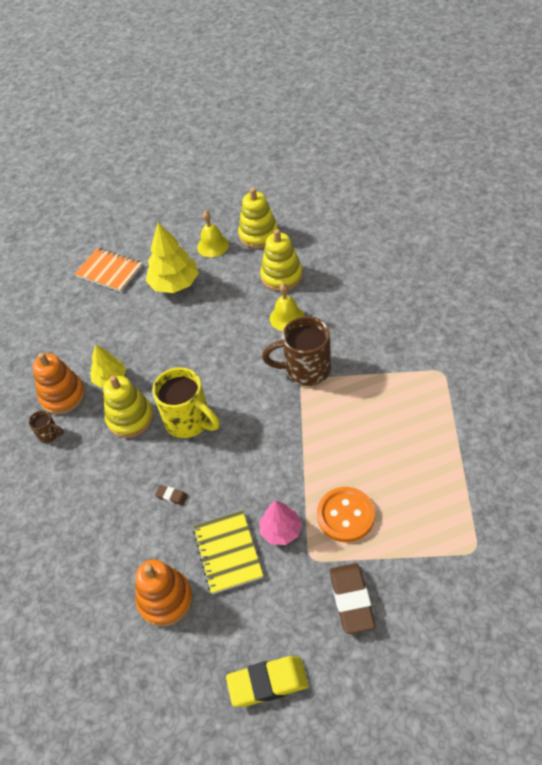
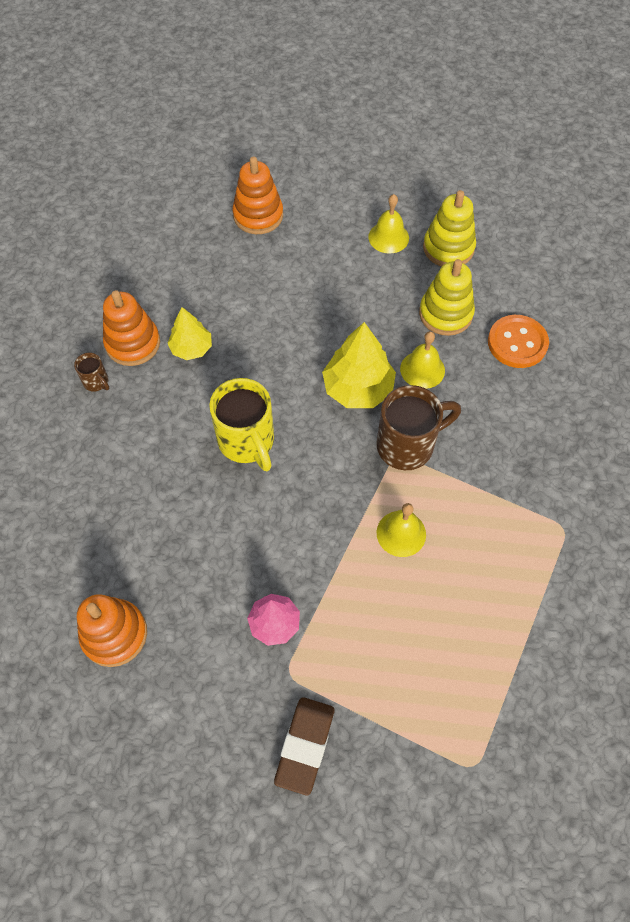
camera: 20 degrees right, 10 degrees up
(109, 271) = (258, 215): orange notebook -> orange stacking toy
(130, 418) = (188, 406): yellow stacking toy -> none
(172, 496) = (182, 521): brown eraser -> none
(174, 284) = (320, 265): yellow tree -> yellow tree (358, 388)
(228, 552) = (205, 617): yellow notebook -> none
(268, 683) = (167, 787): yellow eraser -> none
(305, 369) = (408, 445): brown mug -> brown mug turned 135 degrees clockwise
(335, 427) = (401, 533): none -> yellow bell
(345, 515) = (353, 644): orange button -> orange button (517, 343)

